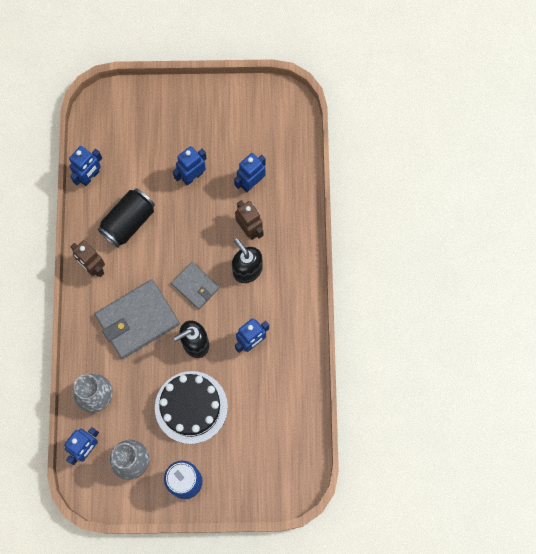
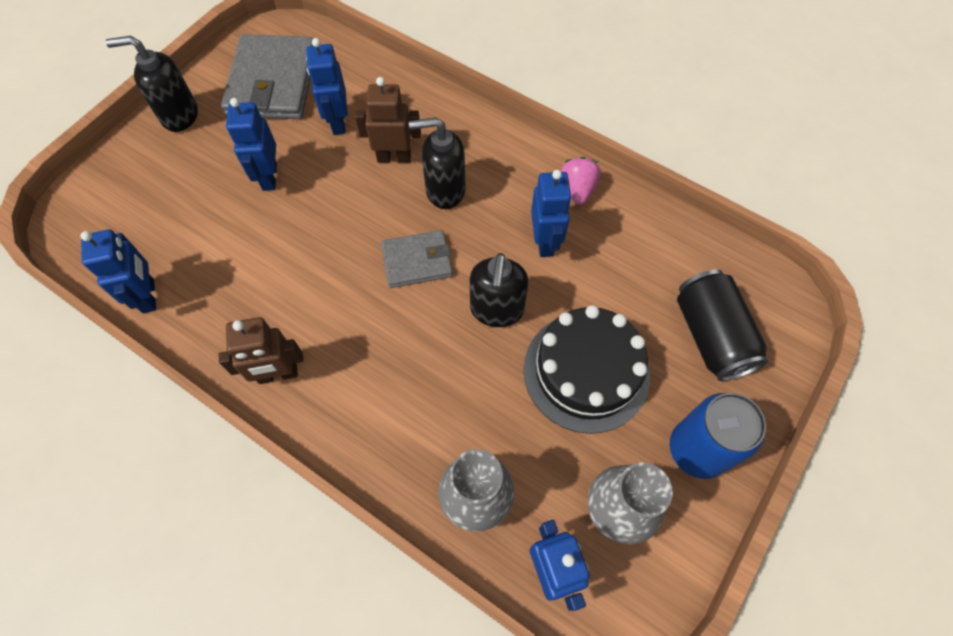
camera: 55 degrees left, 10 degrees down
(128, 222) = (257, 287): black can -> black can (711, 336)
(137, 320) = (405, 363): grey wallet -> grey wallet (272, 82)
(196, 99) = (179, 115): none -> black soap dispenser
(297, 338) = (577, 189): none -> pink strawberry

